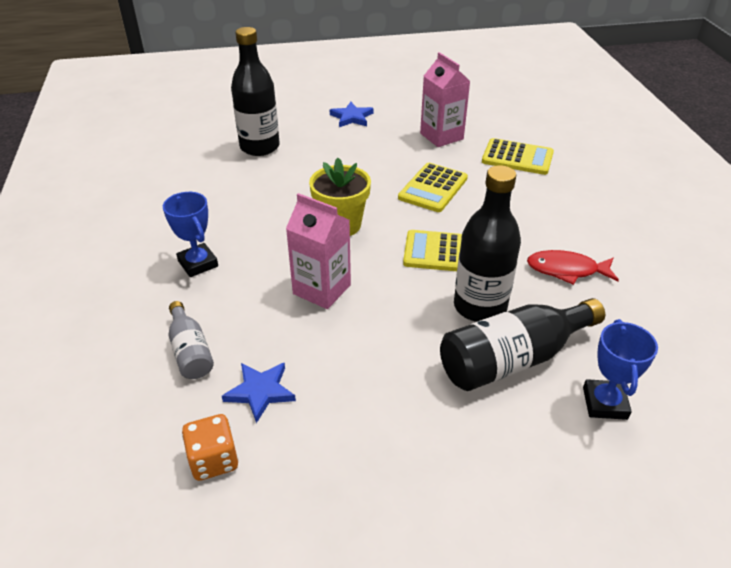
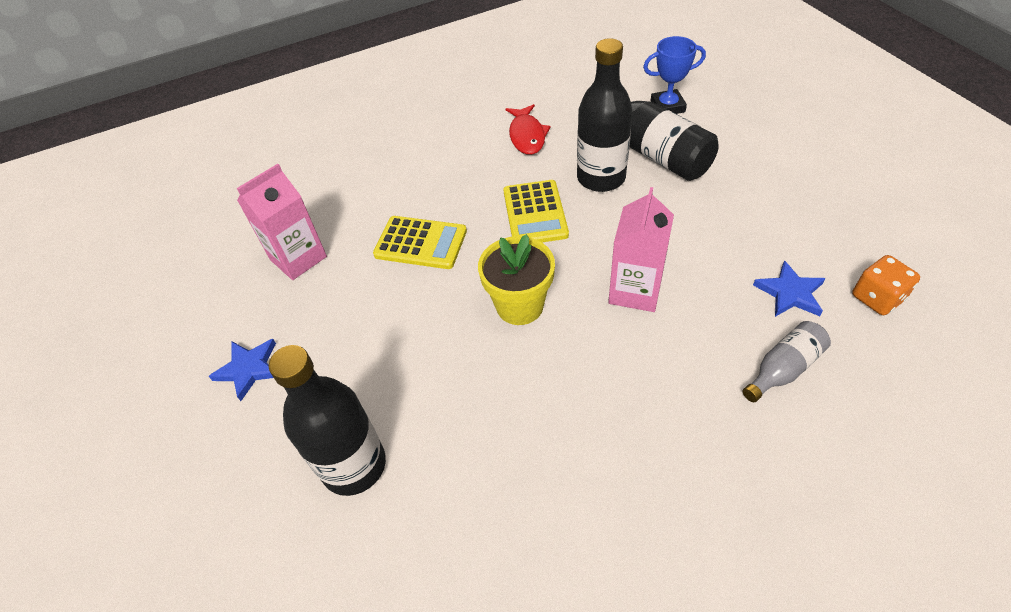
camera: 100 degrees left, 10 degrees up
(198, 263) = (652, 425): blue trophy -> none
(517, 157) = (341, 187): yellow calculator -> none

